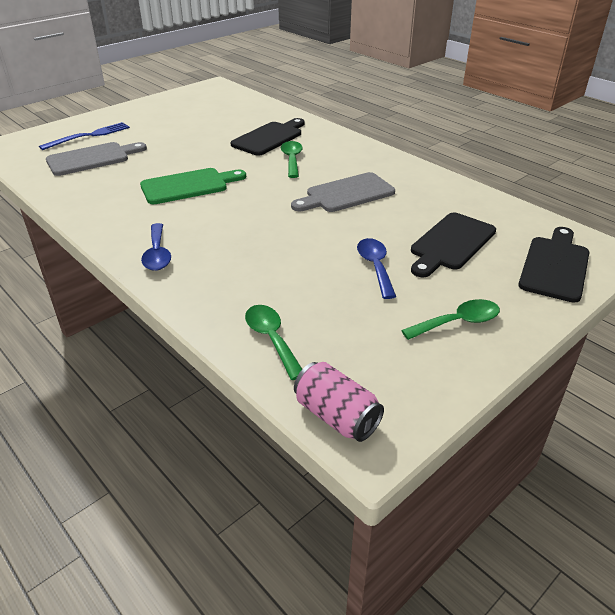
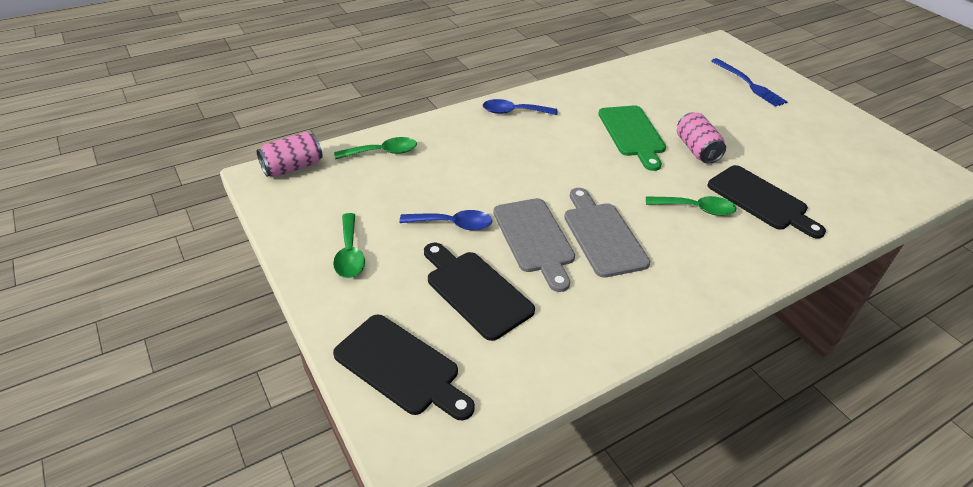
camera: 100 degrees right, 5 degrees up
(92, 159) = (694, 85): grey cutting board -> grey cutting board (534, 239)
(207, 158) = (696, 149): none -> pink can

